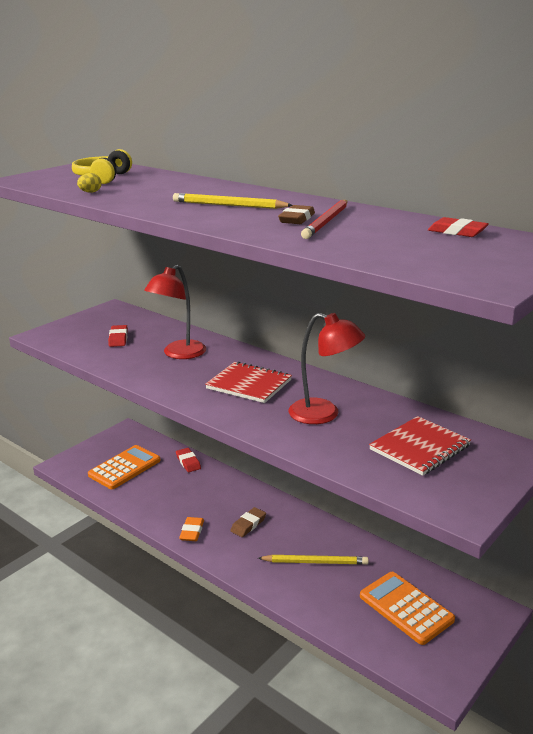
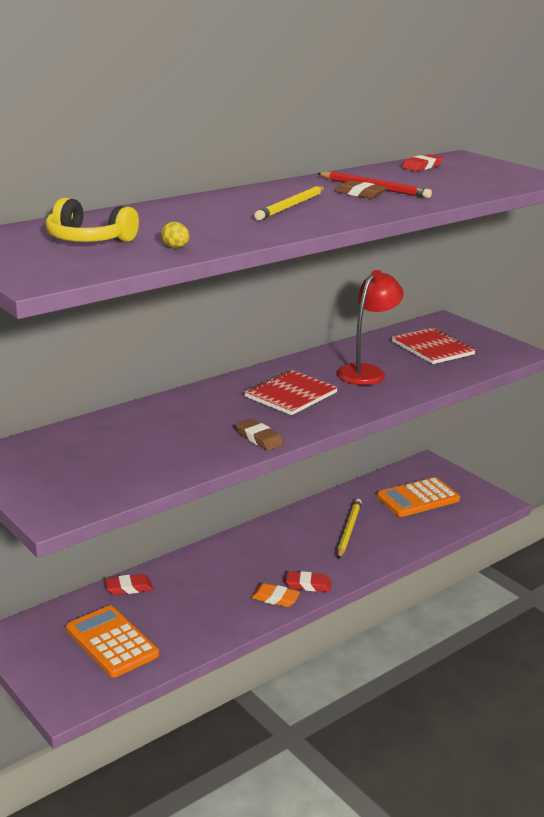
camera: 80 degrees left, 0 degrees up
(118, 338) = (113, 457): red eraser -> red eraser (308, 585)
(179, 354) = (190, 423): red lamp -> none
(248, 524) = (276, 560): brown eraser -> brown eraser (259, 438)

